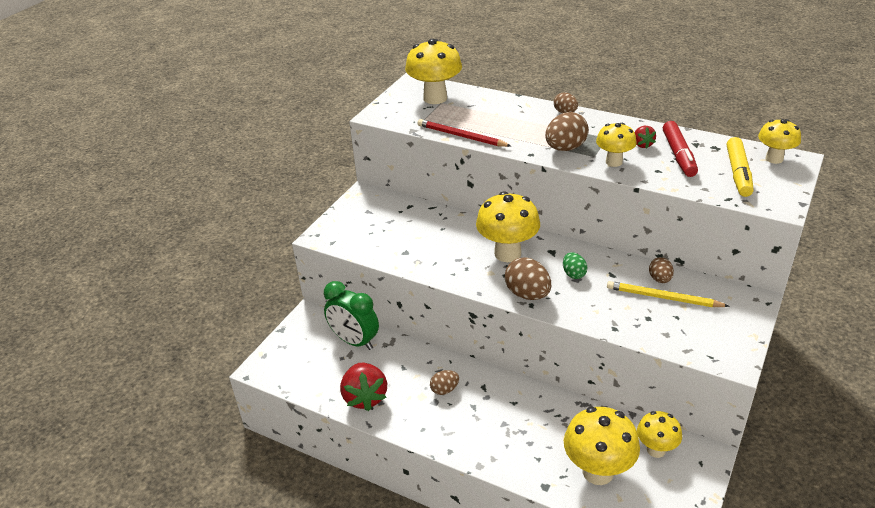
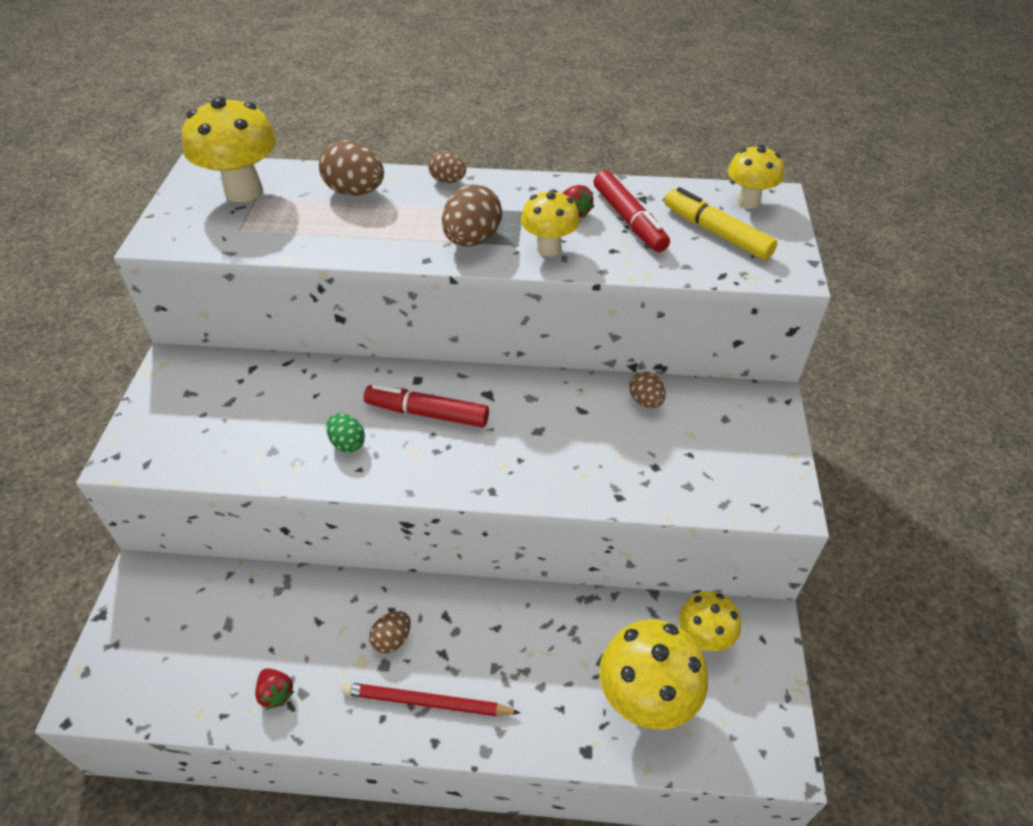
camera: 25 degrees left, 10 degrees up
(354, 341) = (228, 599): green clock -> none
(365, 397) = (276, 693): red strawberry -> red strawberry, size x0.51
(461, 136) = (309, 250): red pencil -> red pencil (426, 702)
(507, 253) = (427, 413): yellow mushroom -> red marker
(527, 294) = (480, 475): brown egg -> brown egg (355, 192)
(573, 274) = (531, 423): green egg -> green egg (347, 443)
(663, 297) = (661, 429): yellow pencil -> none
(738, 173) = (716, 233): yellow marker -> yellow marker turned 150 degrees clockwise

